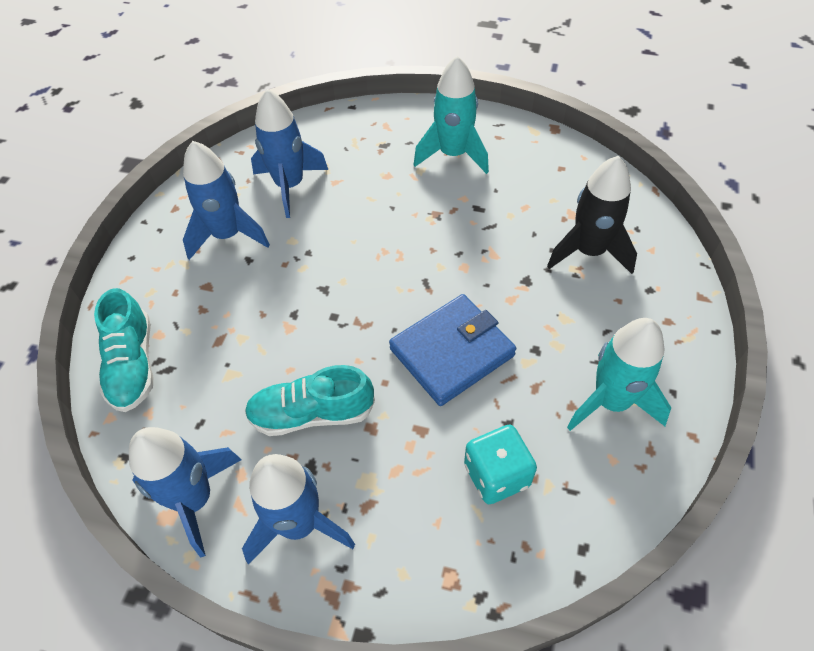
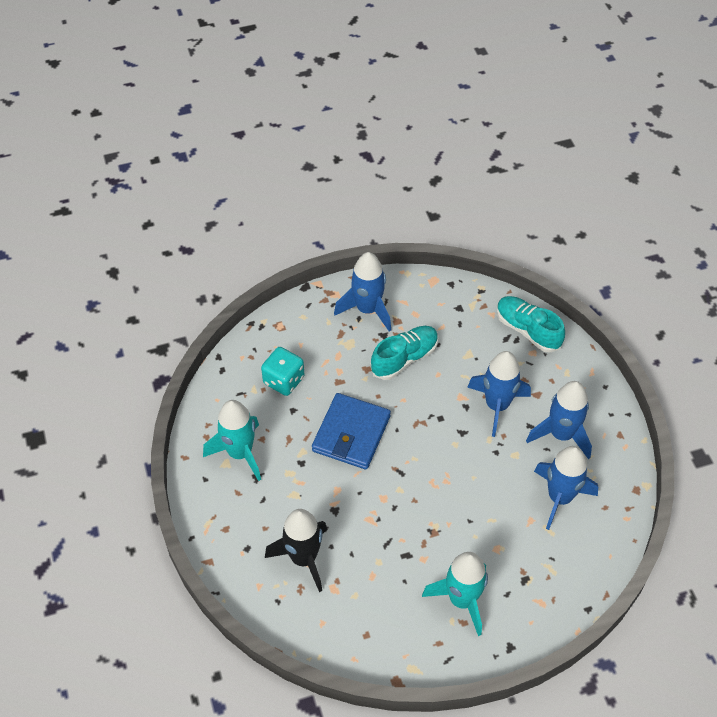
camera: 145 degrees right, 0 degrees up
(194, 499) = (427, 293): blue rocket -> blue rocket (497, 405)

